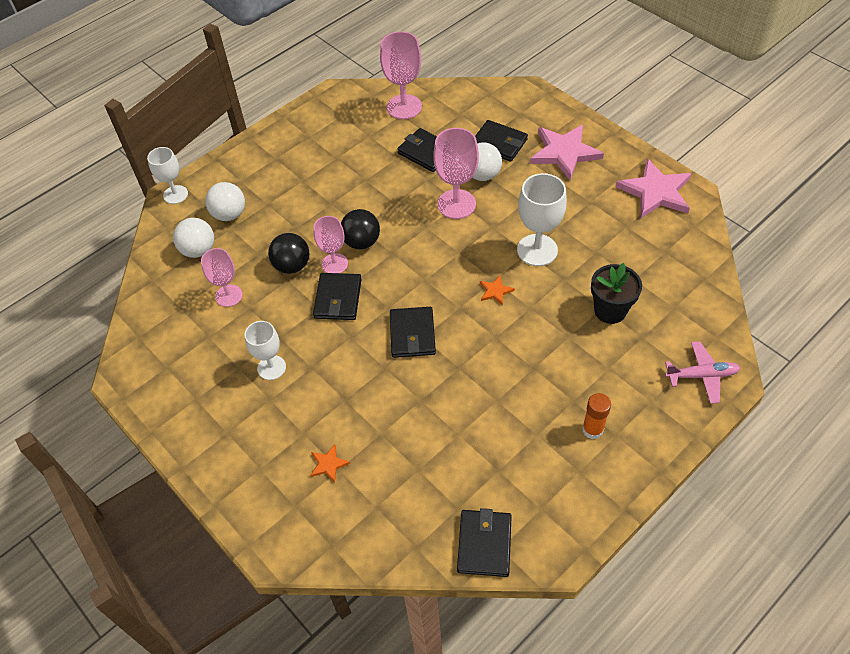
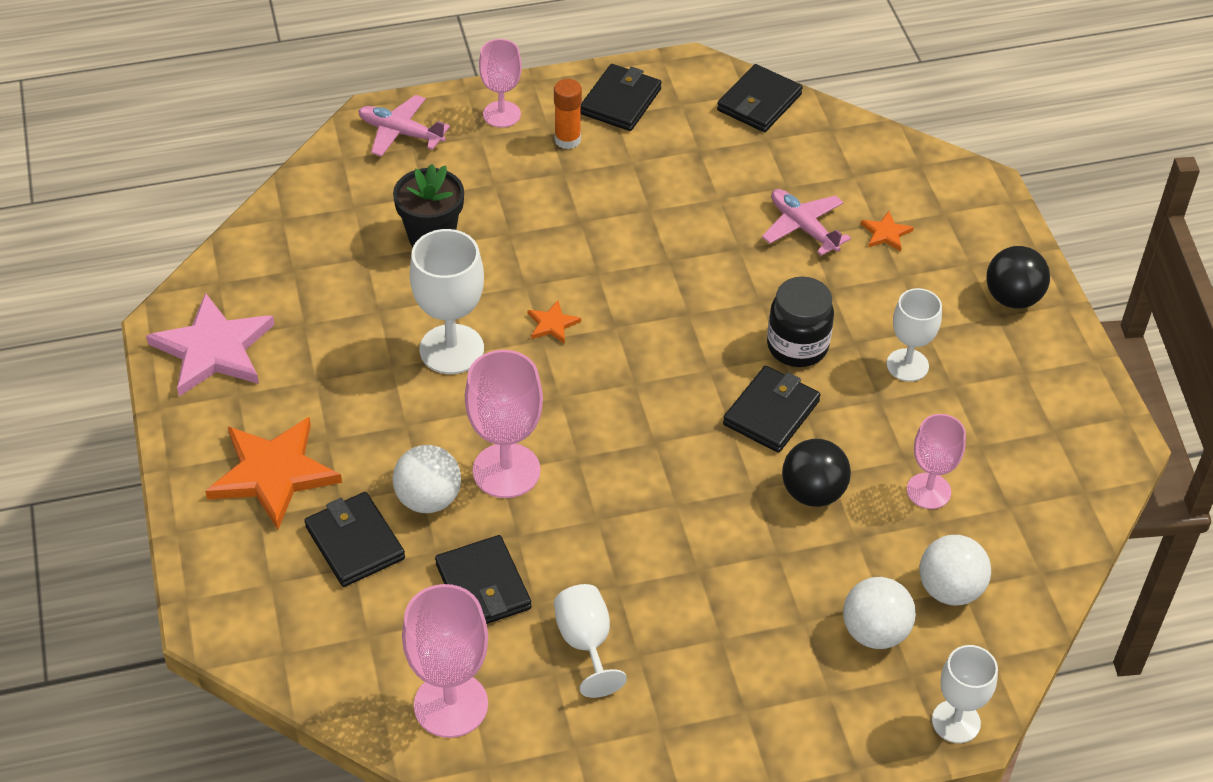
camera: 155 degrees left, 5 degrees down
(334, 264) = (748, 465): pink goblet -> pink goblet (501, 114)
(345, 347) = (797, 346): none -> black jar
(361, 242) = (688, 480): black ball -> black ball (1012, 298)
(363, 152) = (586, 643): none -> white goblet
(387, 439) = (803, 227): none -> pink plane
(412, 334) = (699, 322): black wallet -> black wallet (620, 101)
(564, 153) = (273, 473): pink star -> orange star

